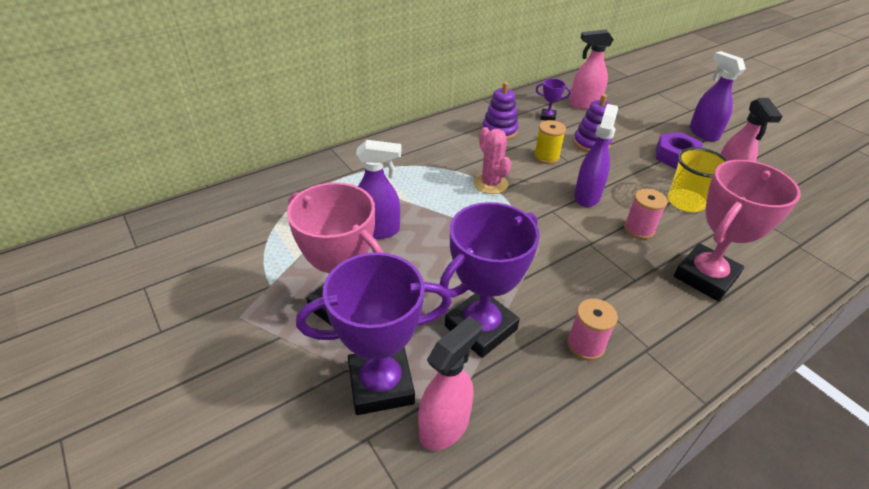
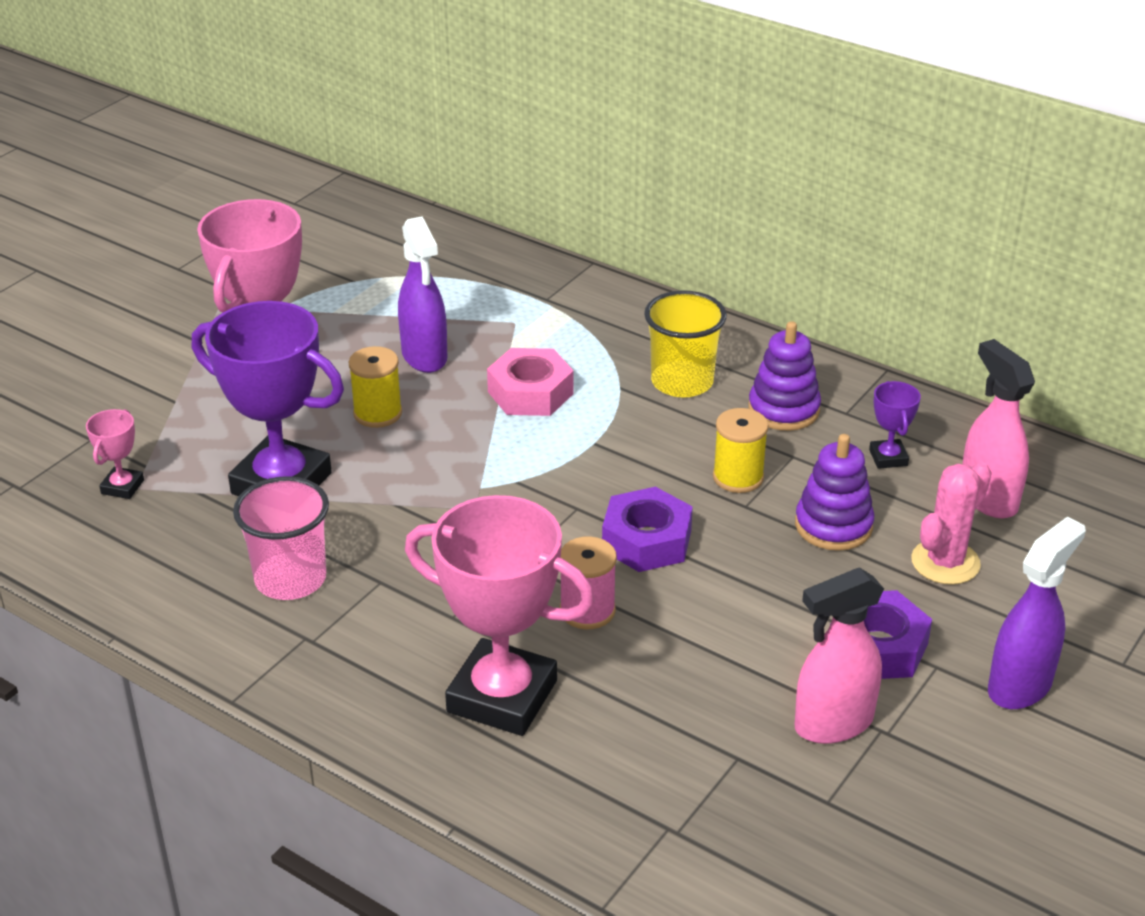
camera: 70 degrees right, 5 degrees down
(381, 384) = (162, 429): purple trophy -> none
(426, 264) = (377, 413): none -> yellow spool
(441, 200) = (530, 393): none -> pink nut
(445, 426) = (122, 487): pink spray bottle -> pink trophy
(490, 184) = (608, 431): pink cactus -> pink cactus (945, 562)
(585, 345) = (290, 579): pink spool -> pink cup
(587, 196) = (646, 540): purple spray bottle -> purple nut
(686, 202) = (714, 666): yellow cup -> yellow cup (682, 382)

